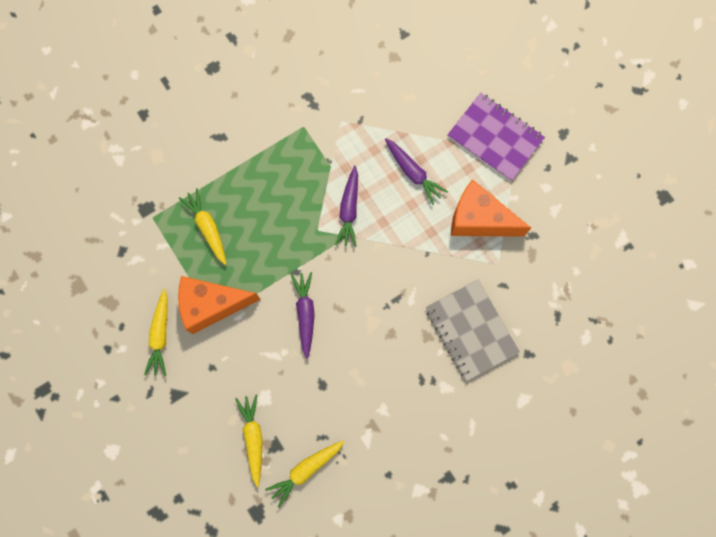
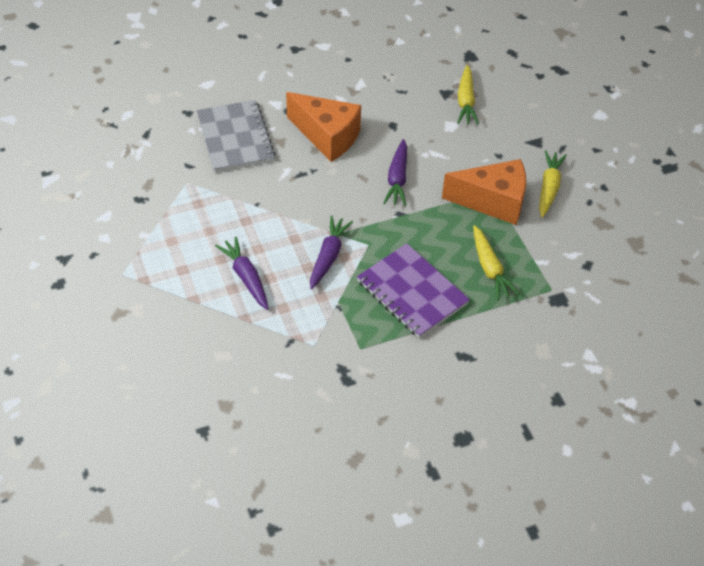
camera: 170 degrees left, 25 degrees down
(306, 470) = (421, 74): yellow carrot -> none
(479, 220) = (190, 222): orange cheese -> orange cheese (327, 136)
(495, 138) = (139, 293): purple notebook -> purple notebook (412, 292)

